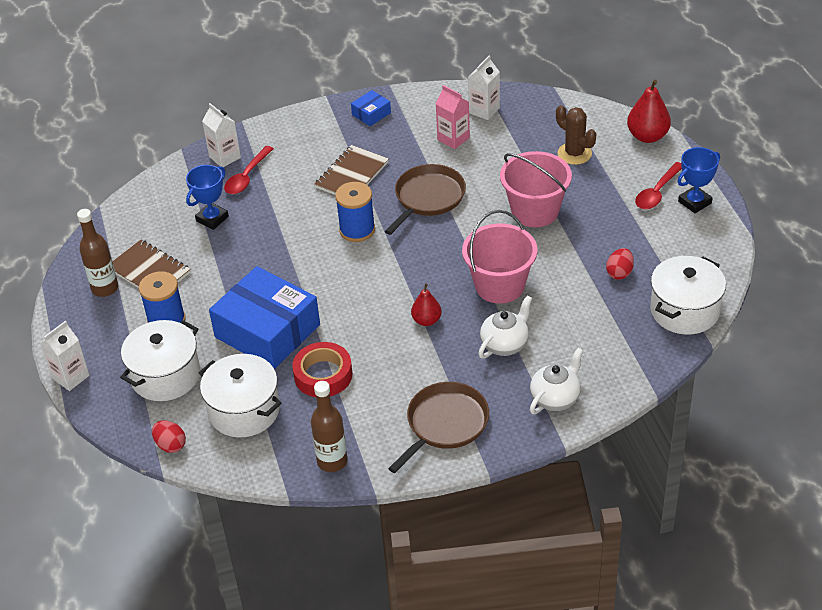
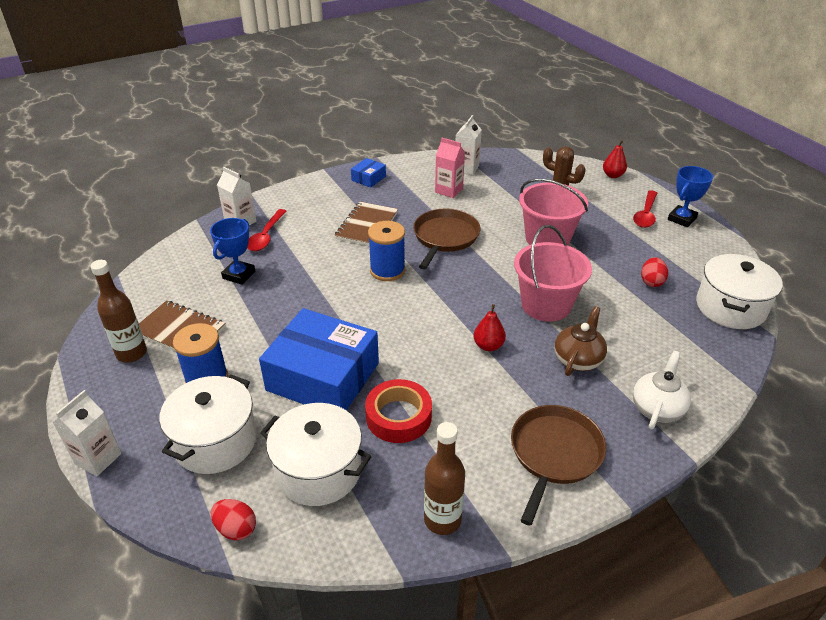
camera: 15 degrees left, 5 degrees down
(505, 344) = (578, 359): white teapot -> brown teapot
(647, 136) = (612, 175): red pear -> red pear, size x0.63

